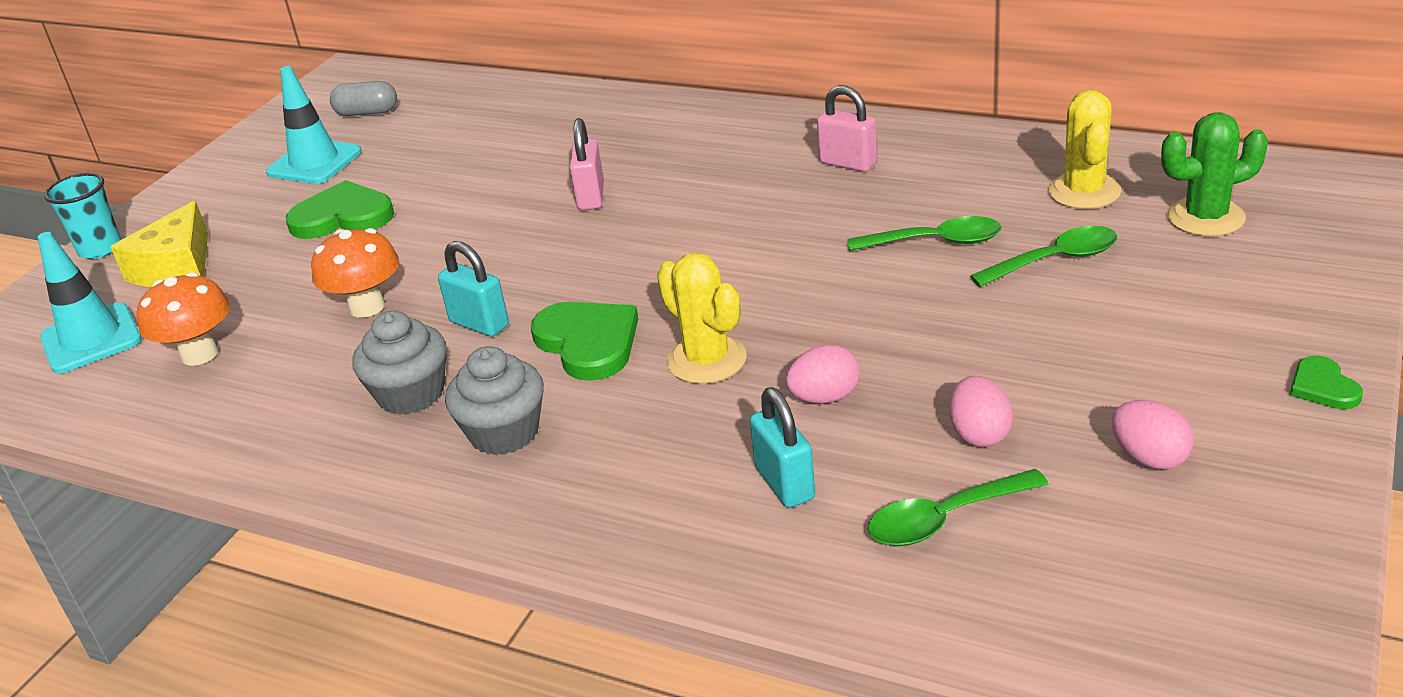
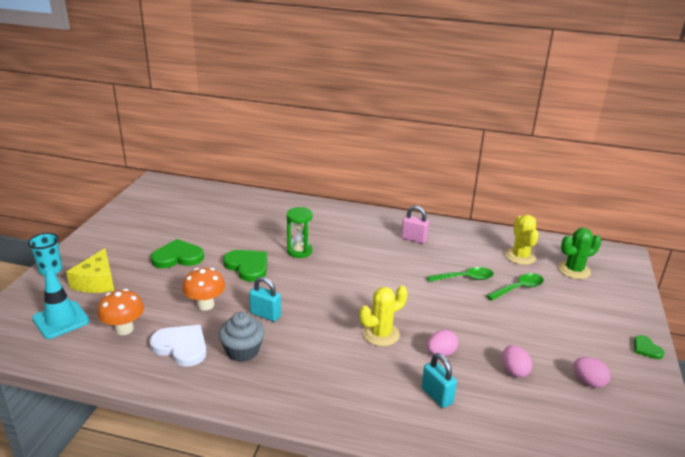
camera: 15 degrees left, 5 degrees down
(295, 386) = (181, 347): none -> white heart
(314, 162) = (153, 228): turquoise traffic cone -> none
(367, 113) = (173, 203): grey capsule -> none
(504, 432) = (296, 371): grey cupcake -> none
(588, 343) = (322, 325): green heart -> green heart (247, 266)
(591, 197) = (299, 251): pink padlock -> green hourglass
(706, 360) = (381, 334): yellow cactus -> yellow cactus turned 75 degrees counterclockwise
(944, 519) = (513, 412): green spoon -> none

